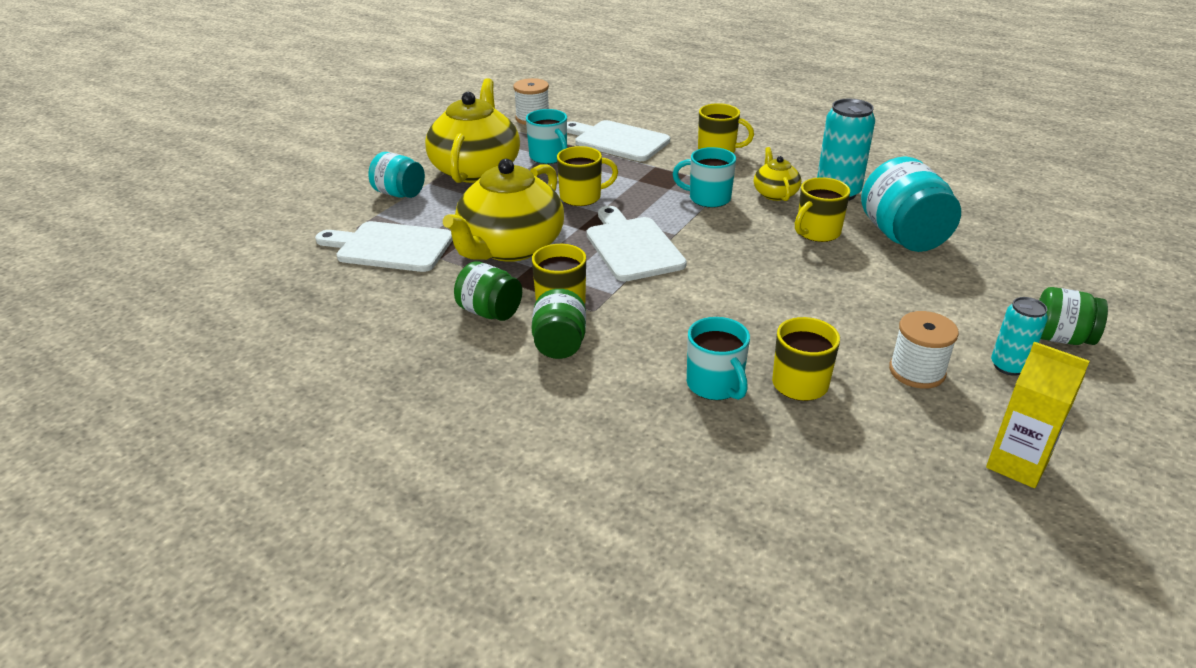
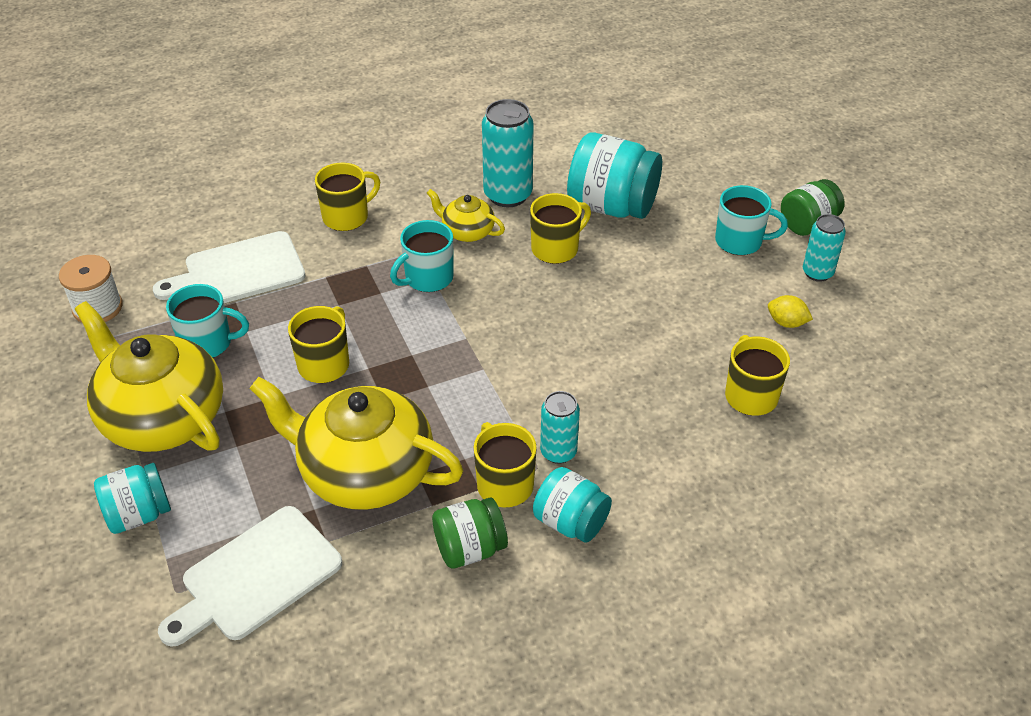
camera: 55 degrees left, 10 degrees up
(510, 247) = (364, 472): yellow teapot -> yellow teapot turned 135 degrees clockwise
(559, 344) = (570, 522): green jar -> turquoise jar
(619, 313) = (558, 452): none -> turquoise can
(632, 246) = (457, 380): white cutting board -> none
(715, 385) = (713, 449): turquoise mug -> turquoise mug (740, 241)
(817, 232) = (556, 249): yellow mug -> yellow mug turned 120 degrees counterclockwise
(917, 371) = (786, 323): white spool -> yellow lemon
(1017, 464) = (917, 345): yellow carton -> none

